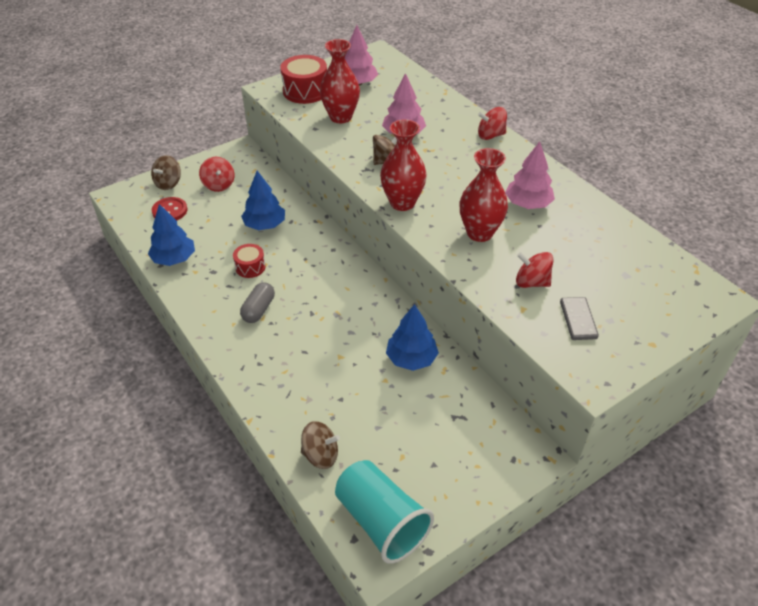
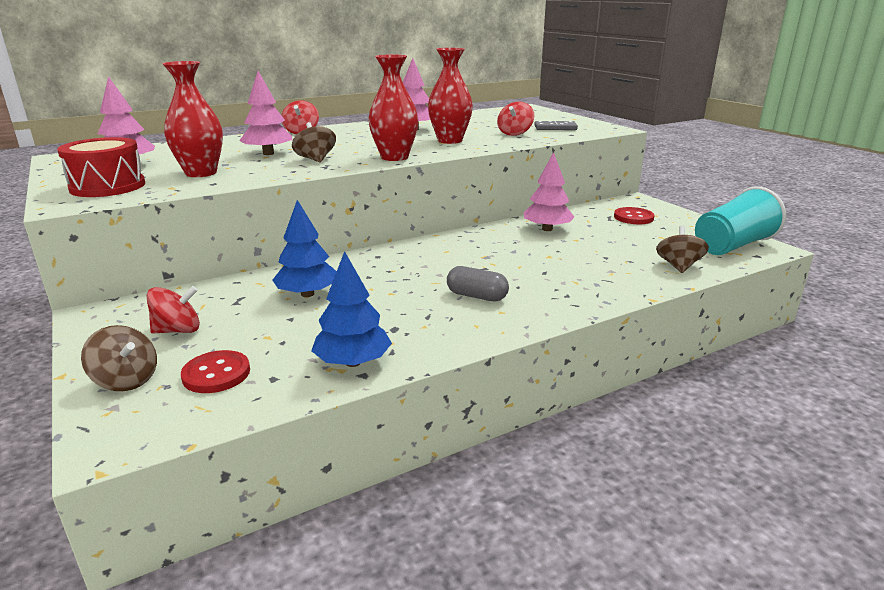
camera: 85 degrees left, 20 degrees down
(250, 267) = (393, 302): red drum -> none
(411, 358) = (547, 229): blue tree -> pink tree
(463, 440) = (633, 217): none -> red button

